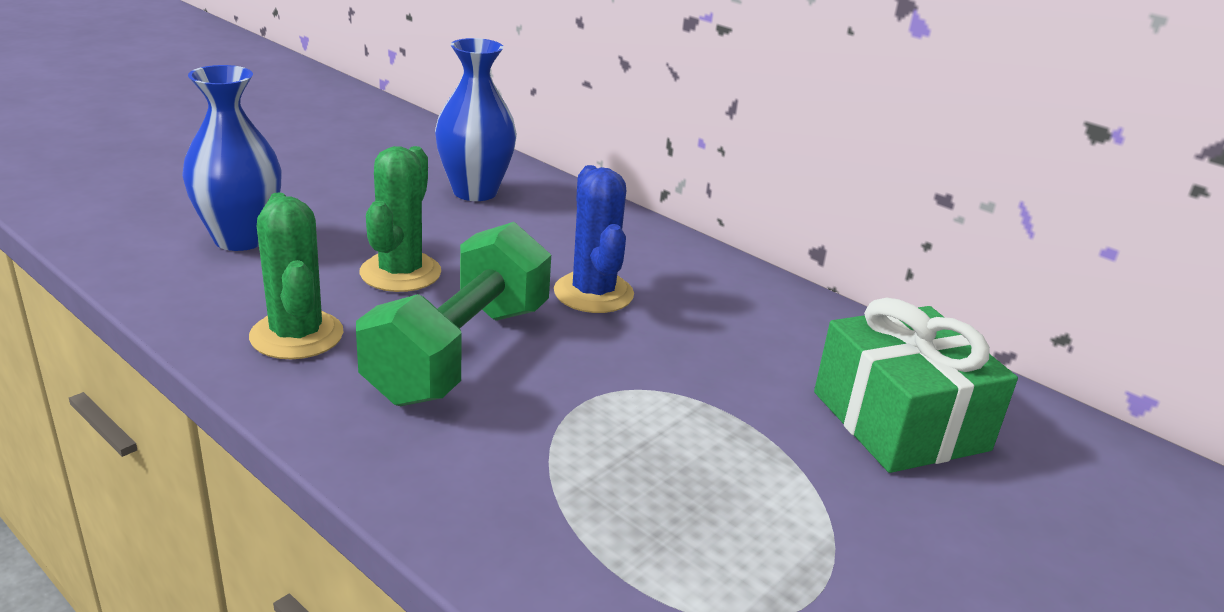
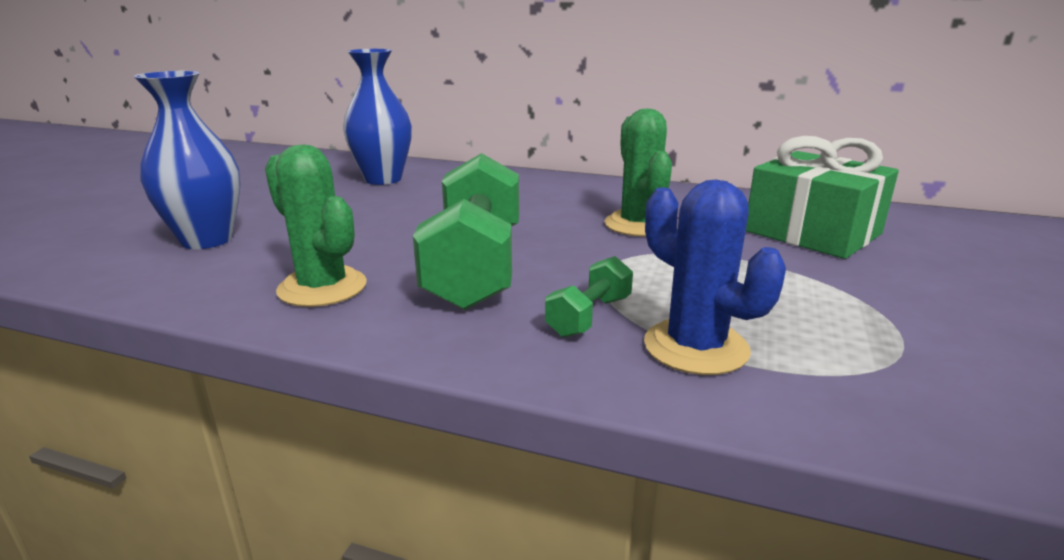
camera: 20 degrees left, 5 degrees down
(400, 273) = (373, 232): green cactus -> green cactus (638, 225)
(510, 454) = (589, 317): none -> green dumbbell
(593, 293) = (535, 213): blue cactus -> blue cactus (695, 347)

